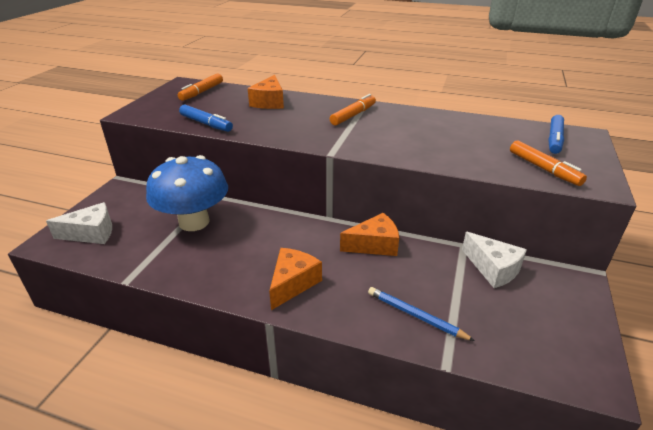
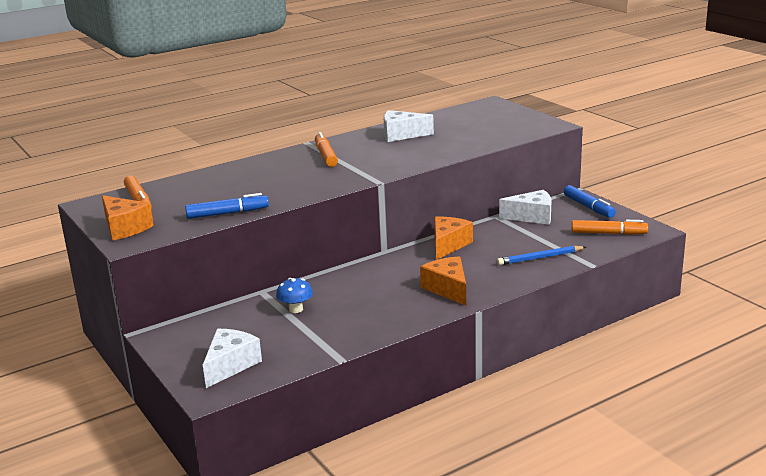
camera: 50 degrees left, 10 degrees down
(194, 222) = (296, 309): blue mushroom -> blue mushroom, size x0.42
(269, 102) = (231, 178): orange cheese -> orange cheese (124, 228)
(440, 126) = (401, 135): none -> white cheese
(543, 169) = (511, 130): orange marker -> orange marker (608, 233)
(554, 139) = (482, 113): blue marker -> blue marker (588, 207)

